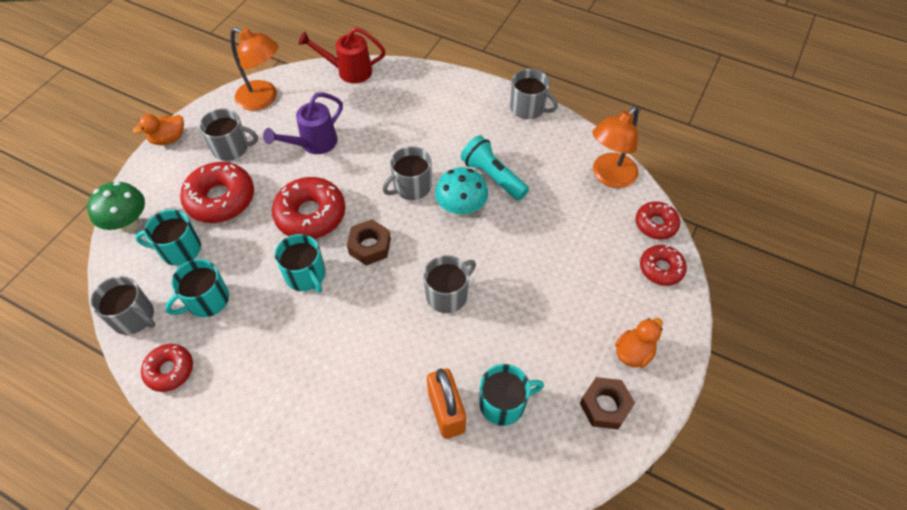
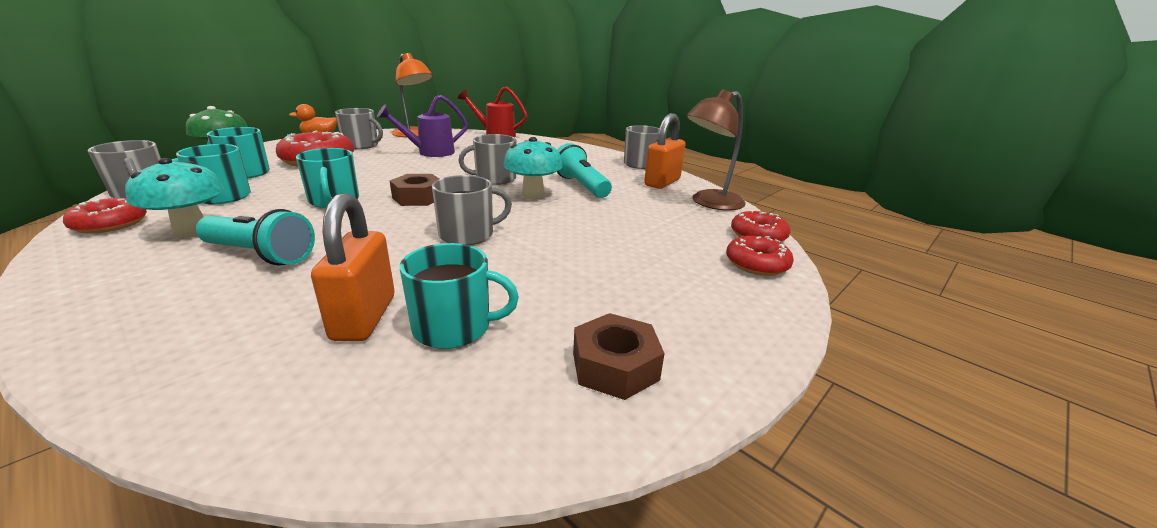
camera: 15 degrees right, 30 degrees down
(242, 358) = (191, 231): none -> turquoise mushroom
(310, 215) = (384, 176): red donut -> none
(323, 371) = (260, 255): none -> turquoise flashlight
(559, 146) = (662, 183): none -> orange padlock
(609, 177) = (709, 203): orange lamp -> brown lamp
(633, 352) = (690, 322): orange duck -> none

